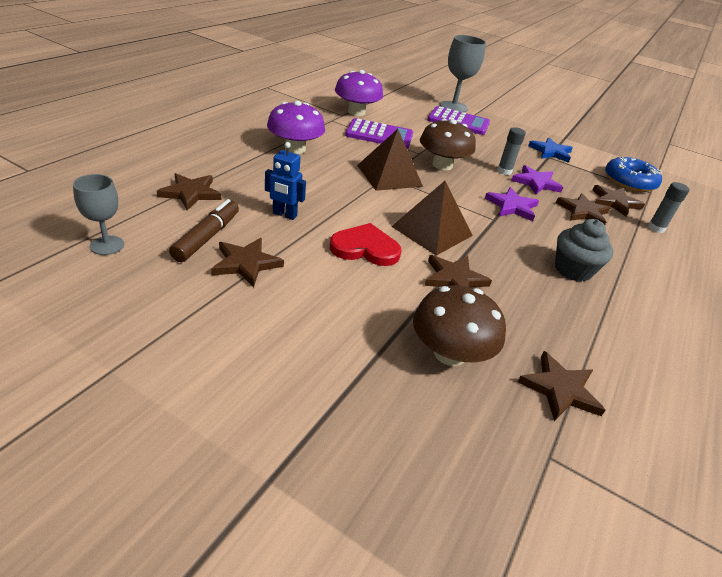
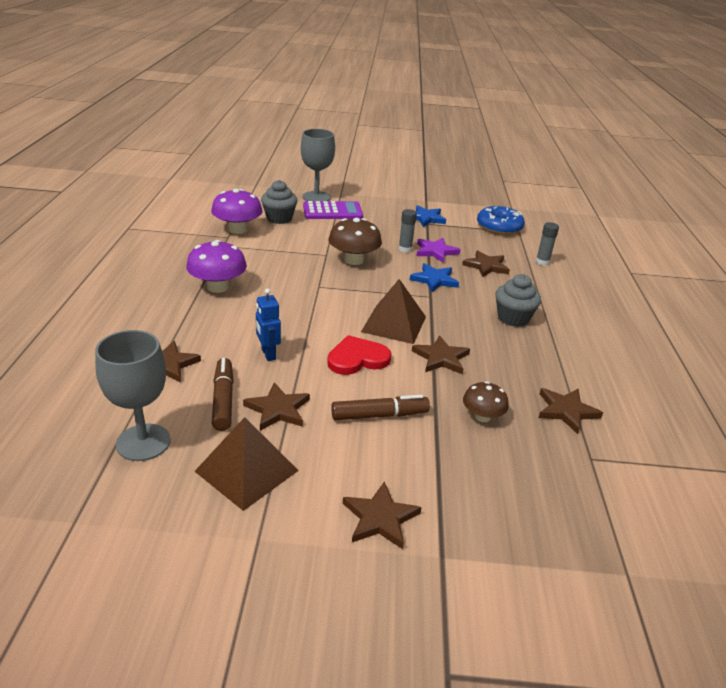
camera: 25 degrees left, 5 degrees down
(107, 245) = (143, 442): grey goblet -> grey goblet, size x1.63
(284, 215) = (268, 354): blue robot -> blue robot turned 75 degrees clockwise
(338, 307) = (379, 415): none -> brown marker
(379, 135) = (278, 247): purple calculator -> none
(389, 175) = (320, 285): brown pyramid -> brown pyramid (246, 470)
(402, 114) = (279, 218): none -> grey cupcake
(450, 353) = (482, 416): brown mushroom -> brown mushroom, size x0.61
(512, 206) = (434, 280): purple star -> blue star
(615, 202) = (501, 249): brown star -> brown star (380, 518)

